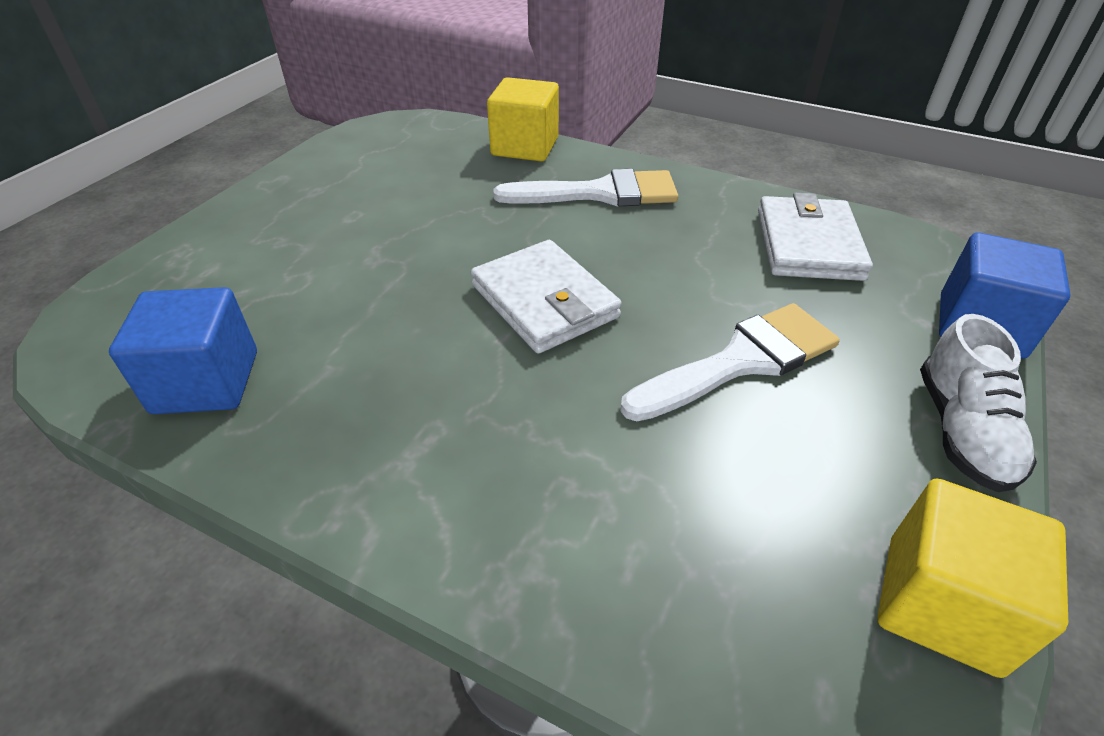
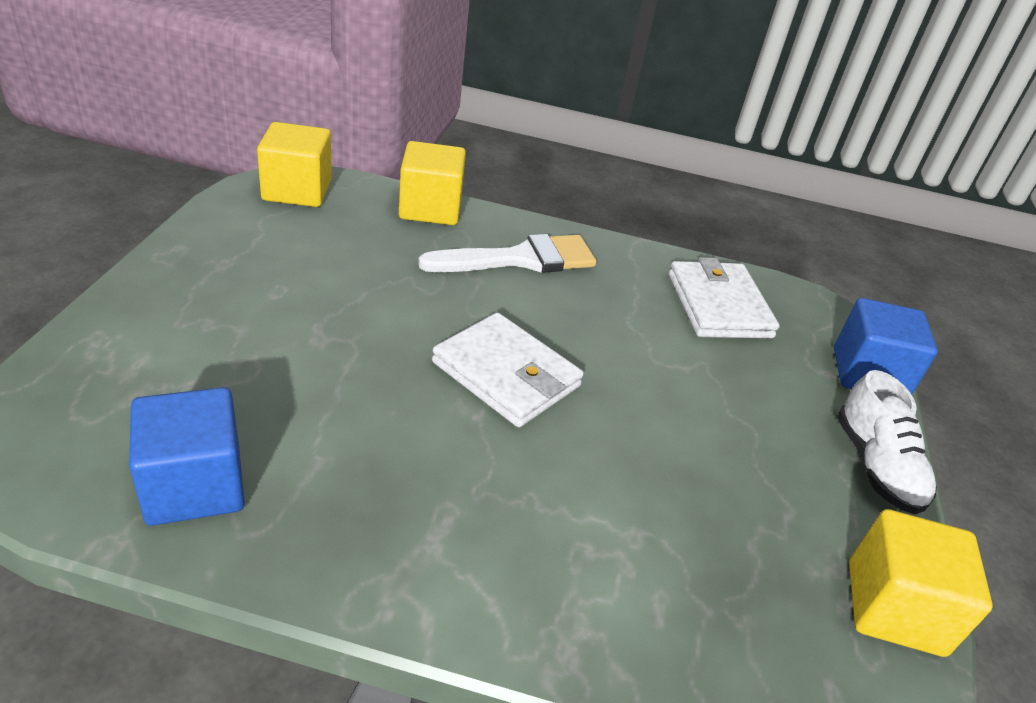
camera: 20 degrees left, 5 degrees down
(405, 131) = (297, 190): none -> yellow cube
(741, 361) = (695, 420): white brush -> none

